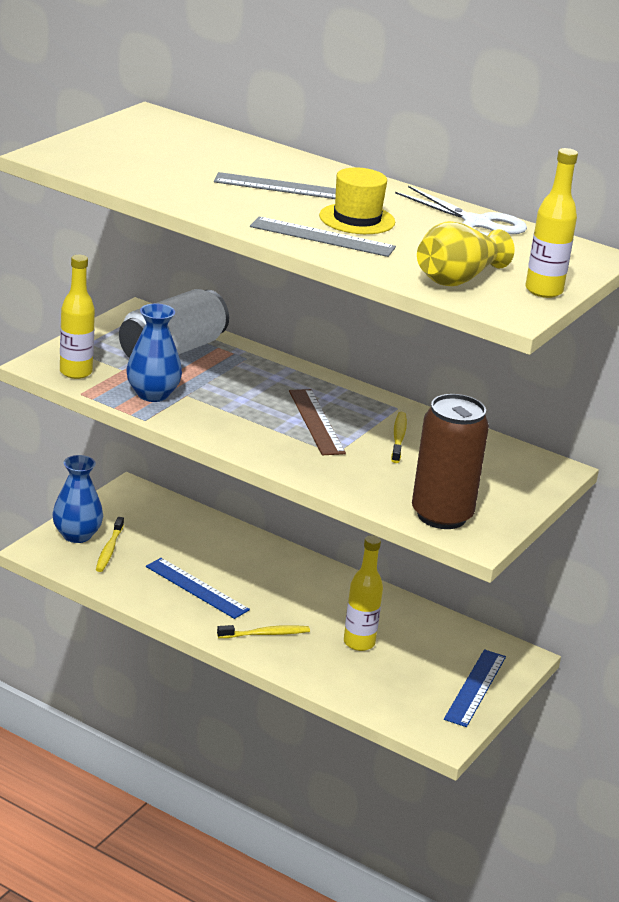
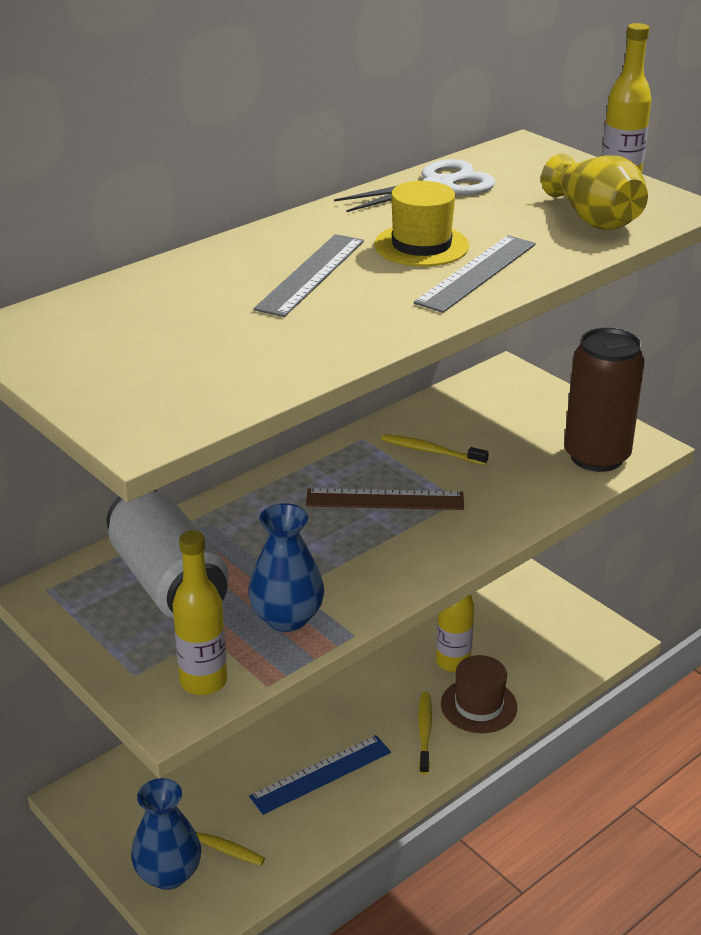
camera: 70 degrees left, 5 degrees up
(310, 660) = (478, 705): none -> brown hat
(475, 687) = (538, 598): blue ruler -> none

